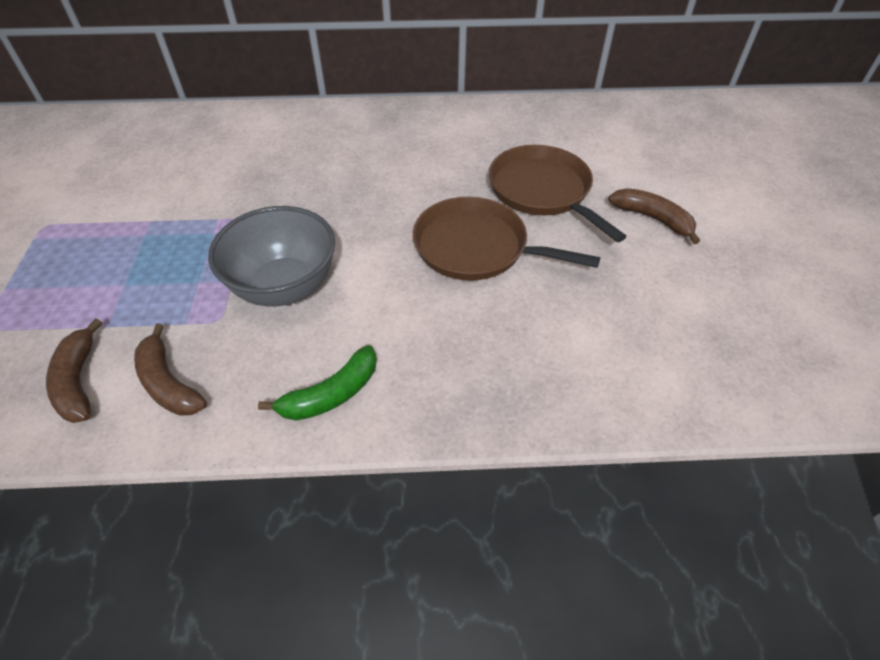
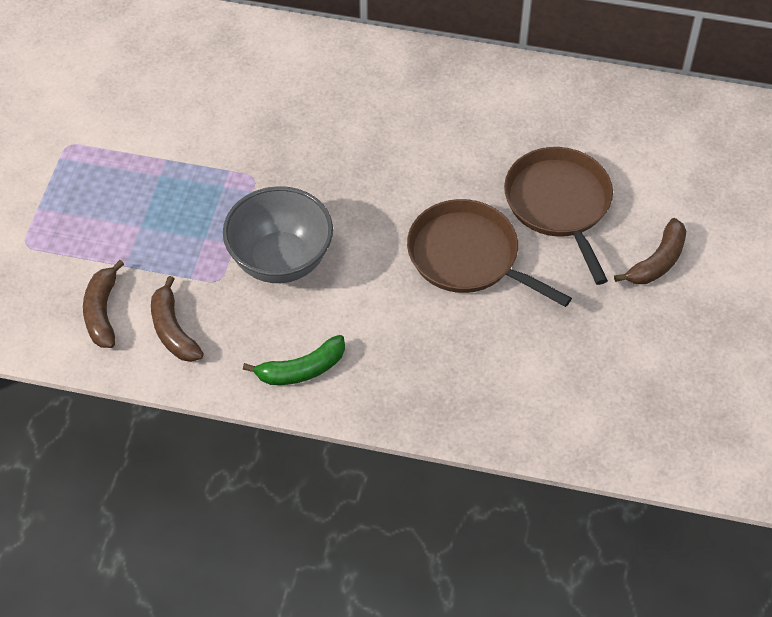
camera: 15 degrees right, 5 degrees up
(653, 219) = (657, 261): brown banana -> brown banana turned 75 degrees clockwise

